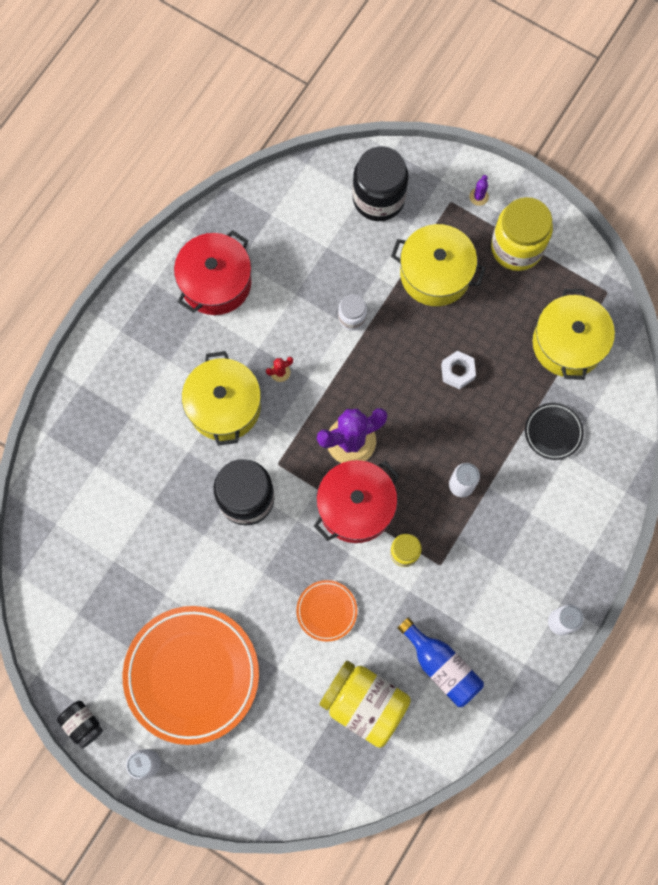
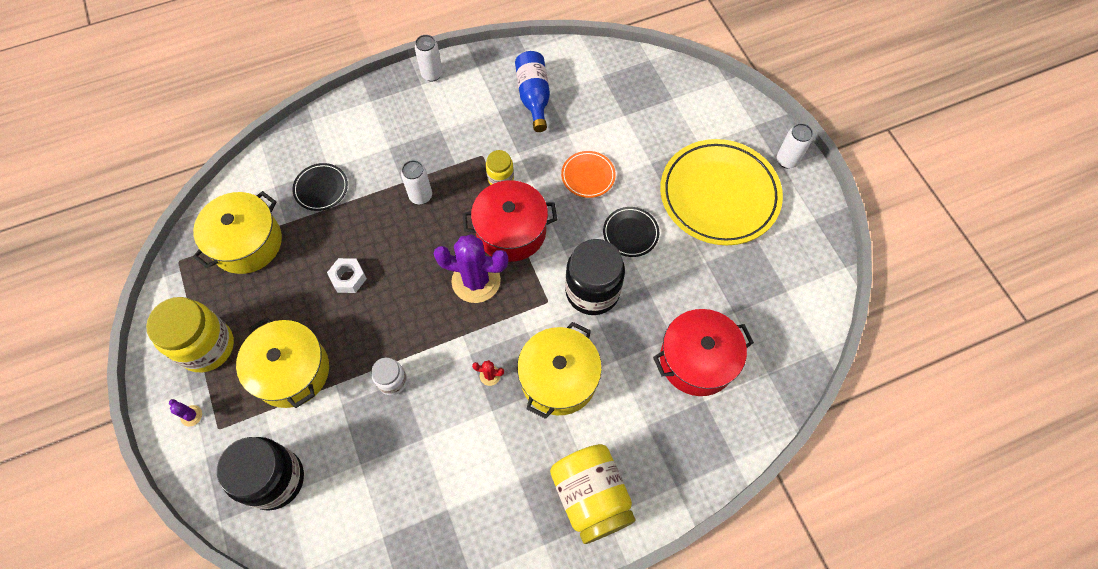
camera: 145 degrees left, 10 degrees down
(83, 724) = (824, 212): black jar -> none
(192, 675) = (719, 195): orange plate -> yellow plate
(216, 282) = (485, 502): red pot -> red pot (697, 360)
(249, 577) = (630, 233): none -> black plate
(364, 704) = (604, 106): yellow jar -> yellow jar (591, 497)
(478, 197) = (191, 415): purple cactus -> purple cactus turned 75 degrees clockwise

